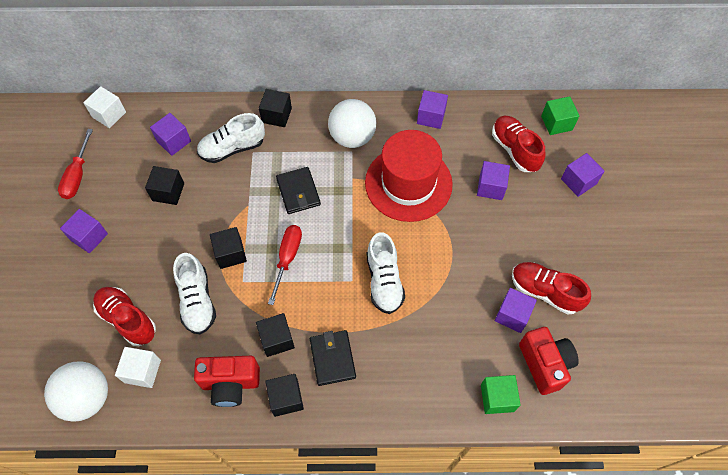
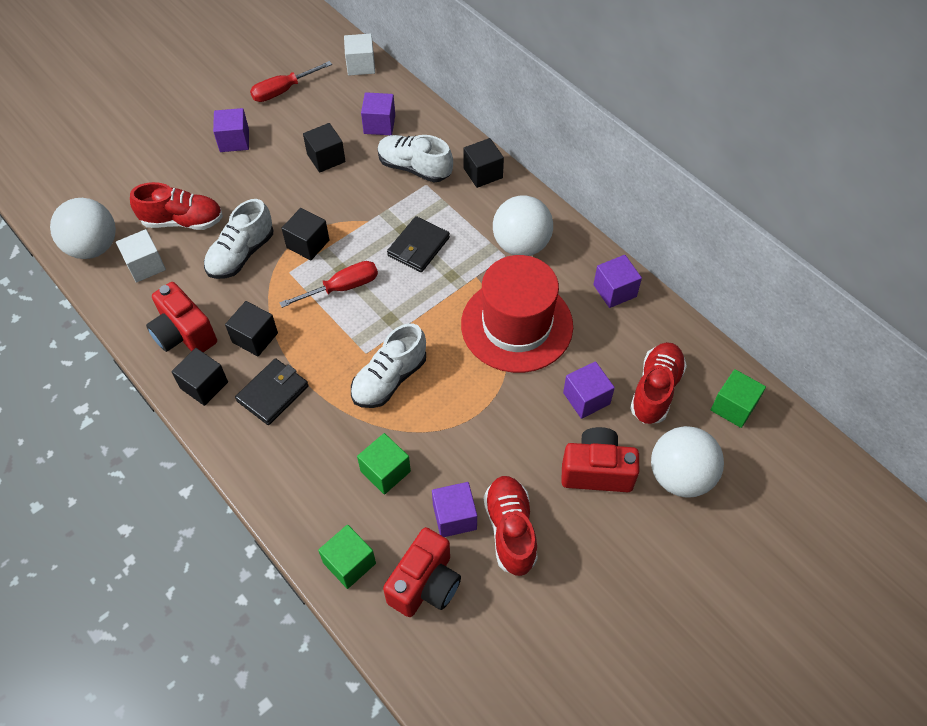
camera: 50 degrees right, 5 degrees down
(127, 319) = (183, 221): red shoe -> red shoe turned 90 degrees clockwise
(449, 331) = (385, 471): none -> green cube
(542, 218) = (596, 471): none -> red camera
(578, 181) = (680, 476): purple cube -> white ball

